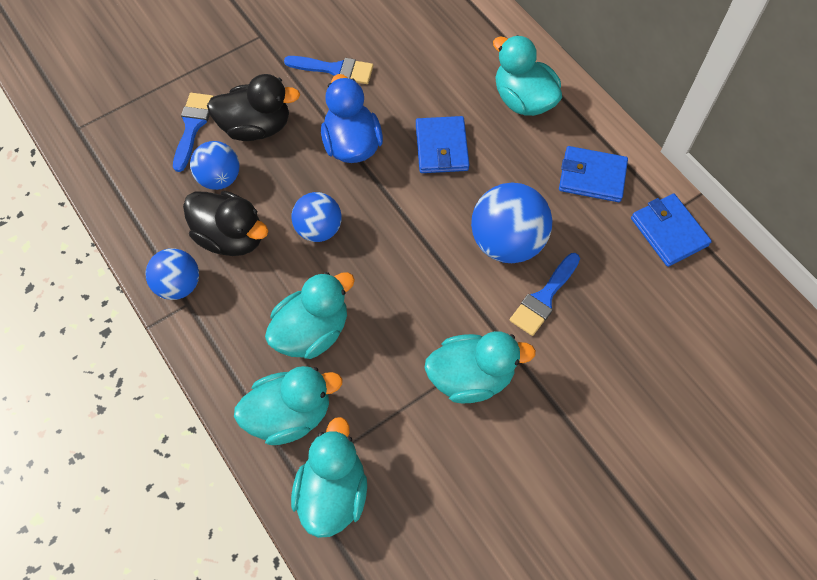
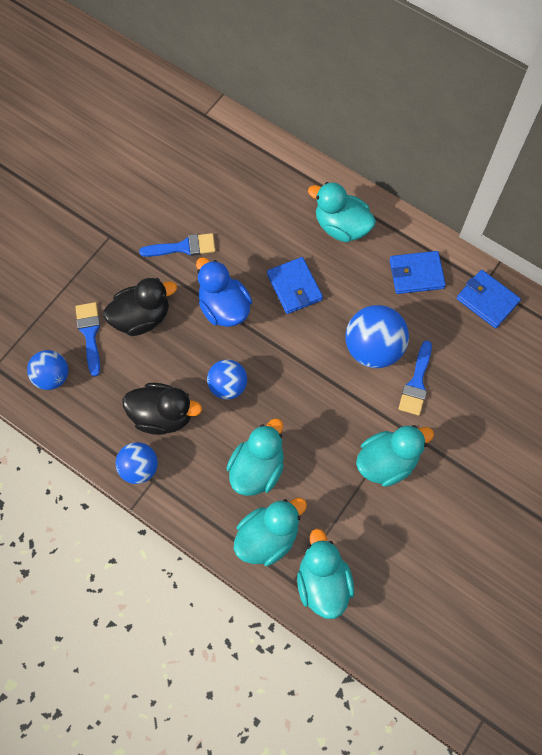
camera: 20 degrees left, 5 degrees up
(219, 178) = (132, 370): blue ball -> blue ball (52, 377)

